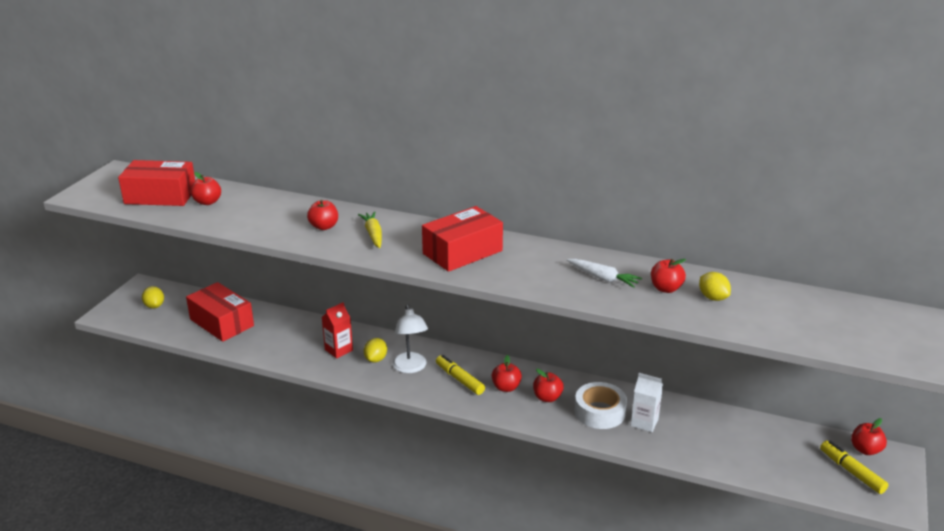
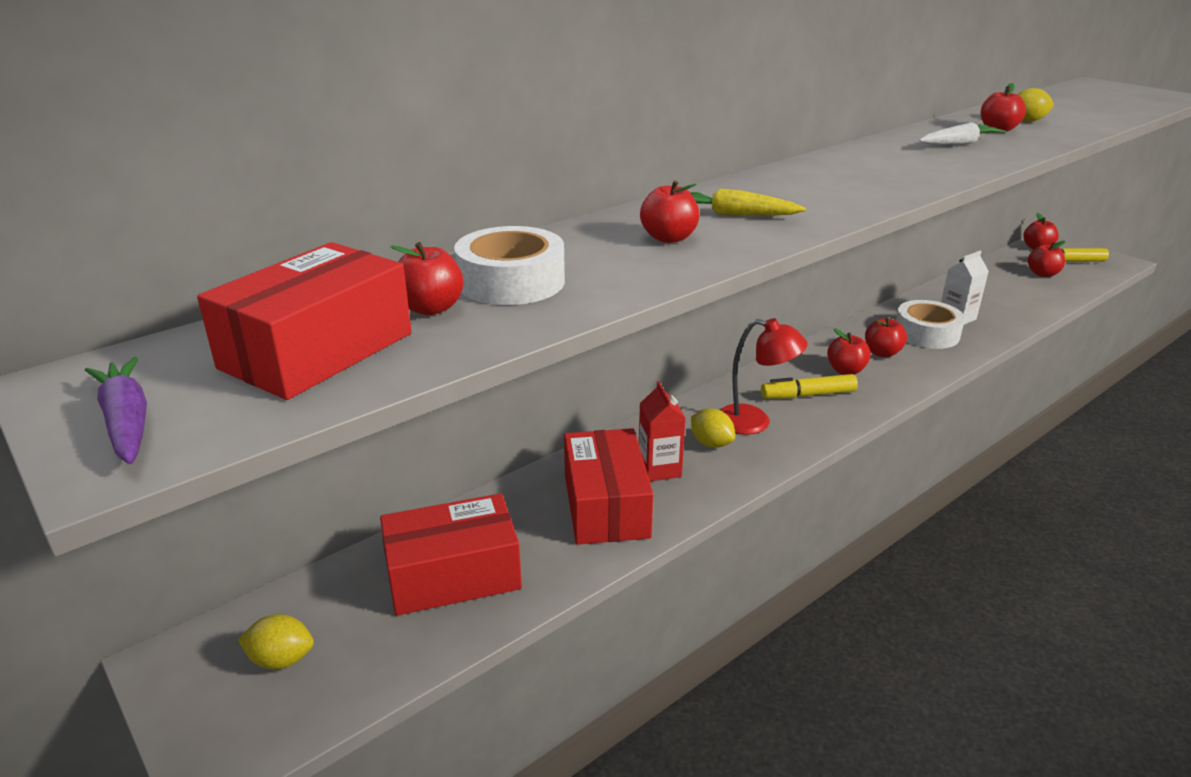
camera: 60 degrees left, 0 degrees up
(99, 188) = (127, 421): none -> purple carrot
(244, 208) = (511, 282): none -> white tape
(411, 368) = (754, 422): white lamp -> red lamp
(462, 252) = (840, 182): red box -> red box (606, 505)
(797, 458) = (1042, 274): none -> red apple

